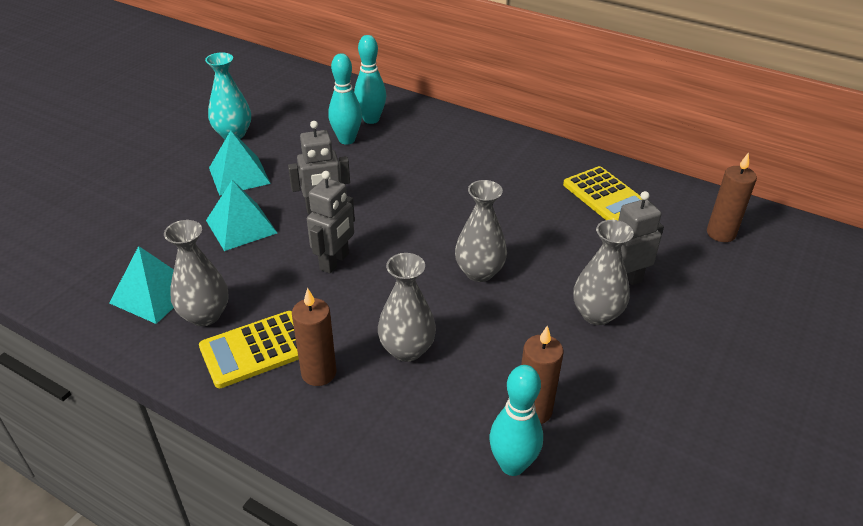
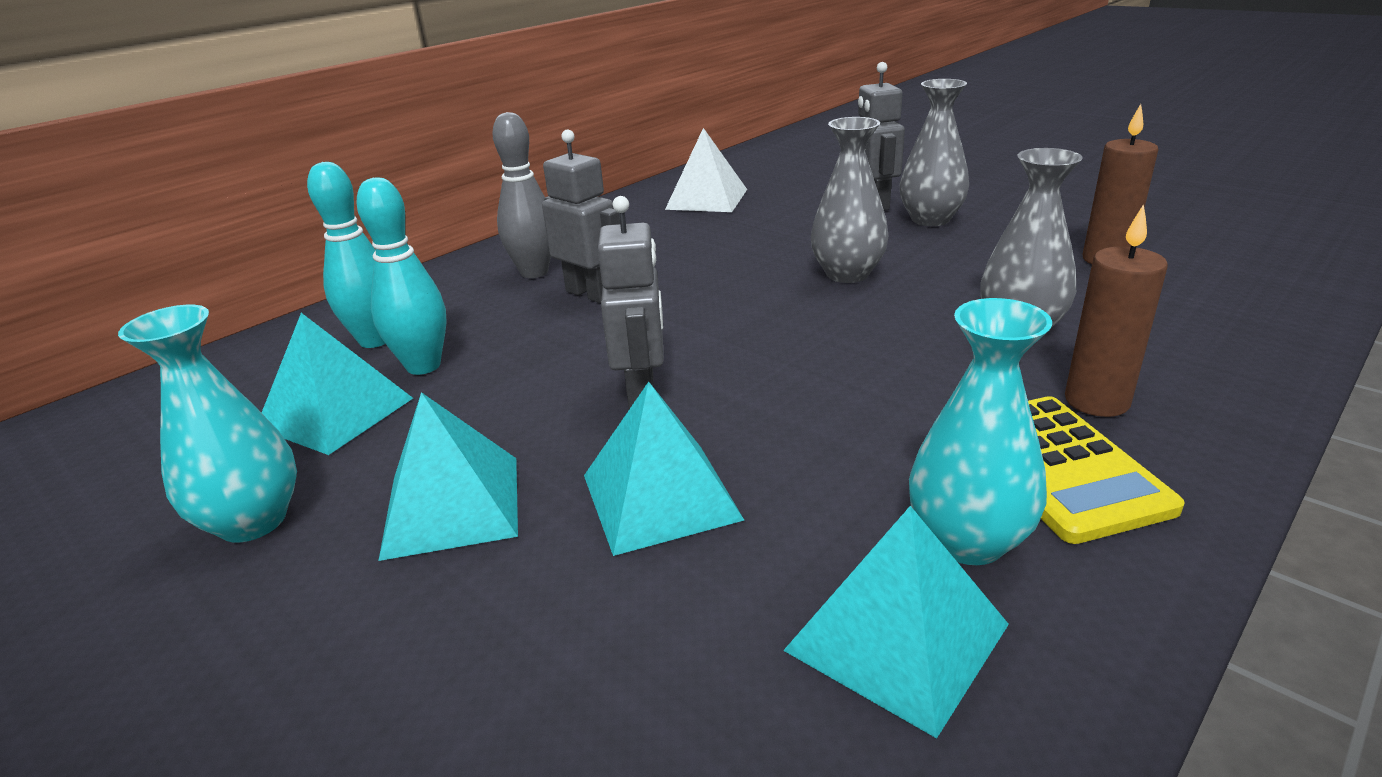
camera: 75 degrees left, 10 degrees down
(205, 315) = (968, 540): grey vase -> turquoise vase
(305, 128) = (335, 413): none -> turquoise pyramid
(335, 262) = (806, 383): grey robot -> grey robot (590, 294)
(458, 148) = (534, 272): none -> grey bowling pin
(512, 465) = (1202, 275): turquoise bowling pin -> none
(606, 196) = (707, 199): yellow calculator -> white pyramid
(721, 233) = (795, 161): brown candle -> none

